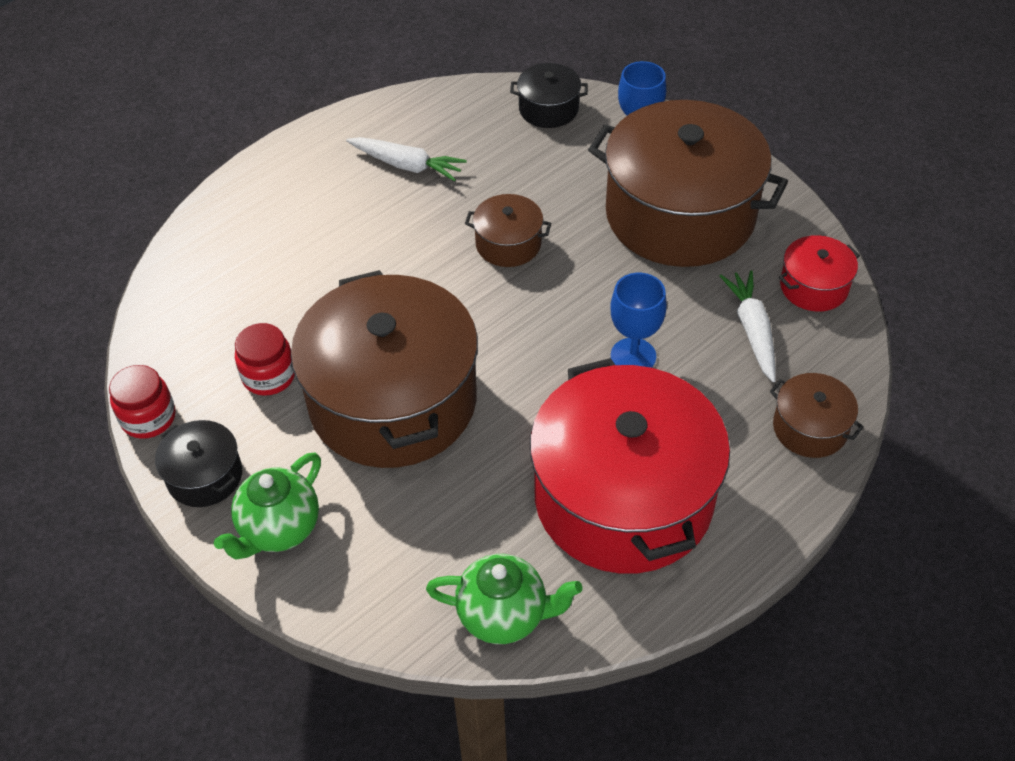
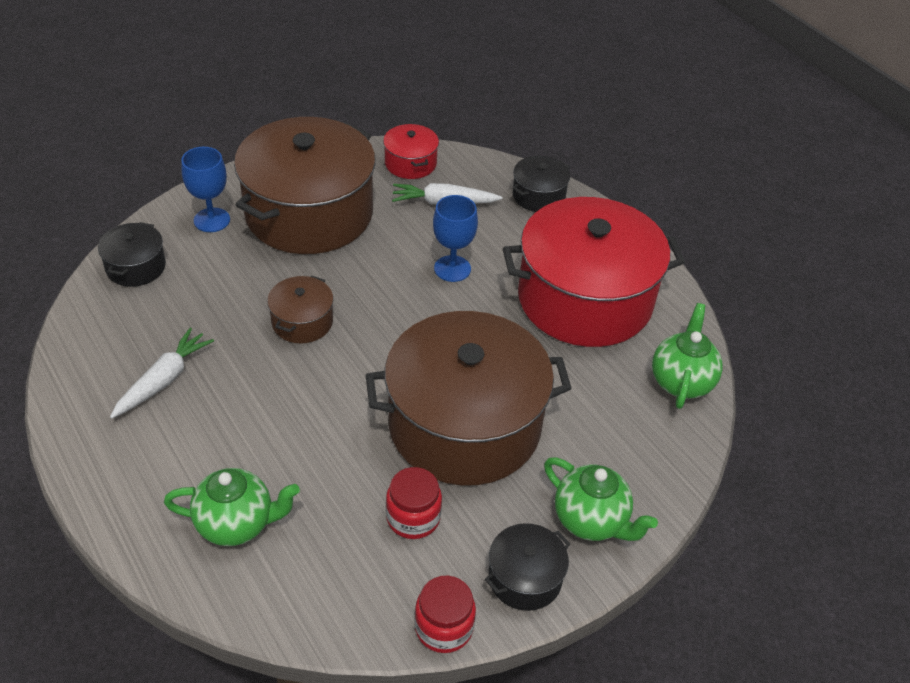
camera: 85 degrees left, 5 degrees down
(250, 252) = (237, 524): none -> green teapot
(810, 428) = (538, 196): brown pot -> black pot

